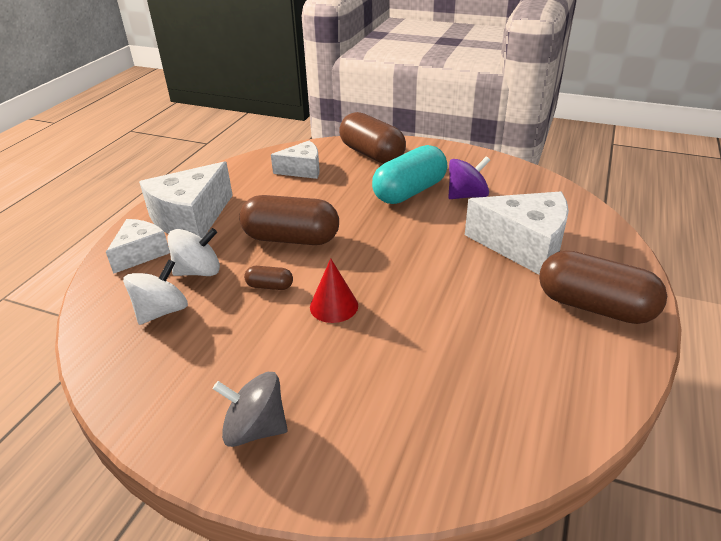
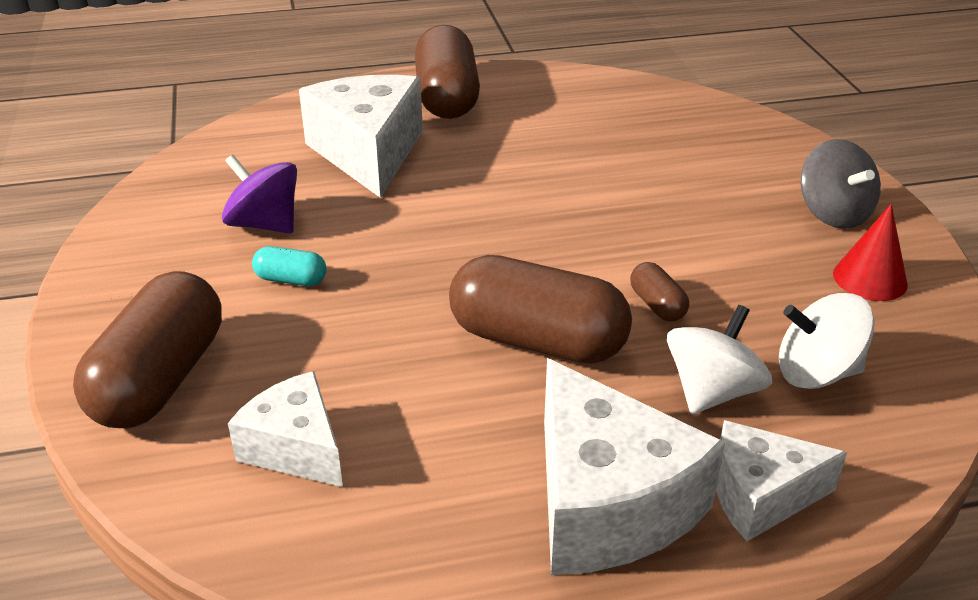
camera: 125 degrees left, 0 degrees up
(191, 218) = (606, 503): white cheese -> white cheese turned 60 degrees clockwise
(198, 271) = (712, 391): white spinning top -> white spinning top turned 90 degrees clockwise
(291, 238) = (537, 340): brown capsule -> brown capsule turned 45 degrees counterclockwise
(334, 306) = (629, 239): red cone -> red cone (870, 278)
(410, 192) = (291, 280): turquoise capsule -> turquoise capsule, size x0.44

